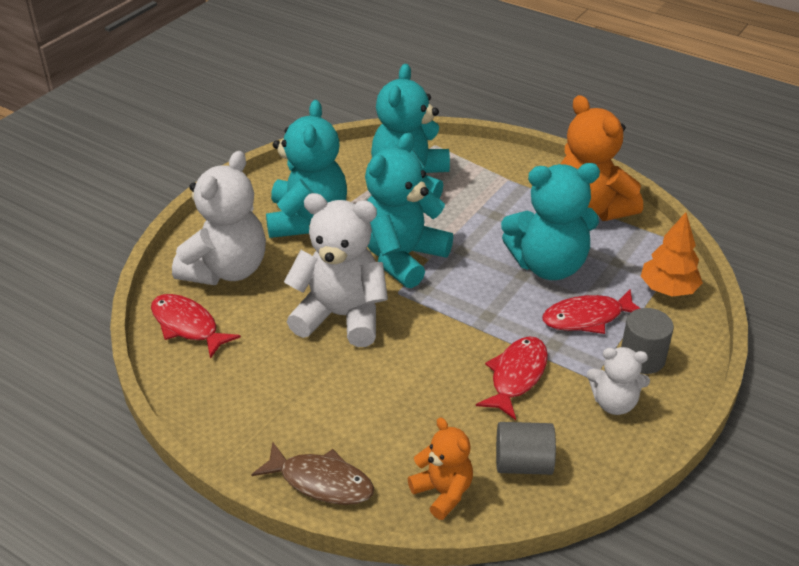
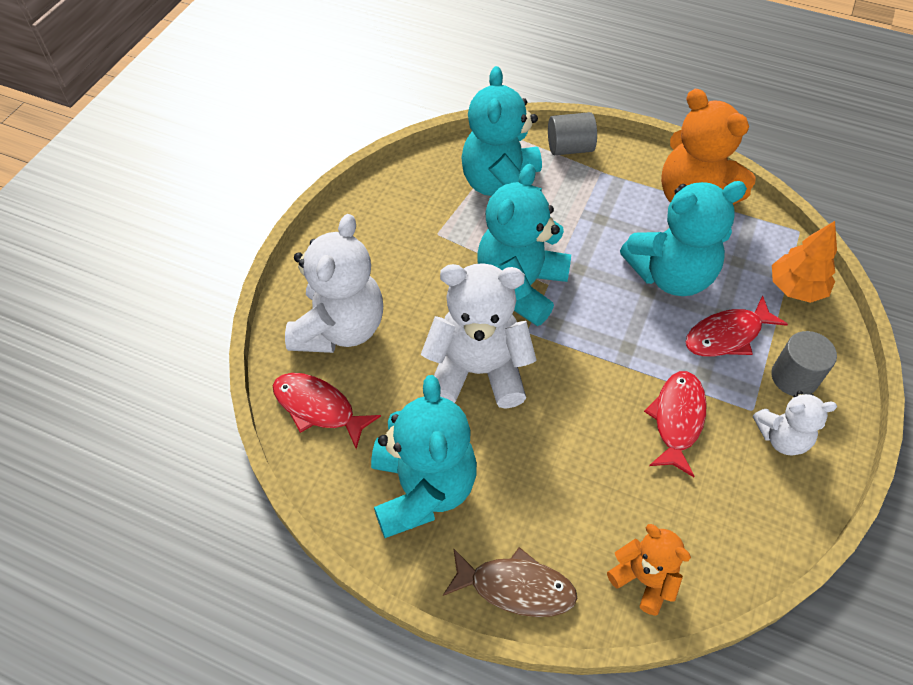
camera: 10 degrees left, 15 degrees up
(307, 219) = (407, 251): turquoise teddy bear -> turquoise teddy bear (422, 489)
(523, 464) = (714, 529): grey cylinder -> grey cylinder (569, 148)

